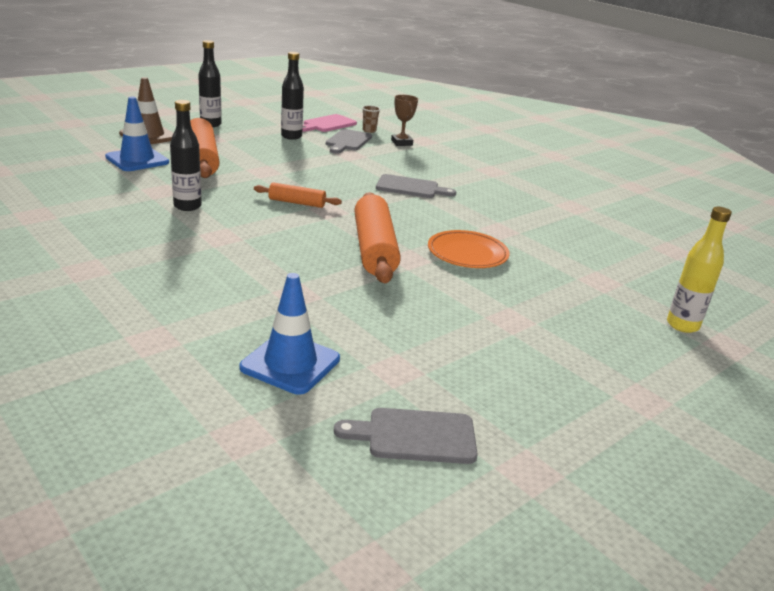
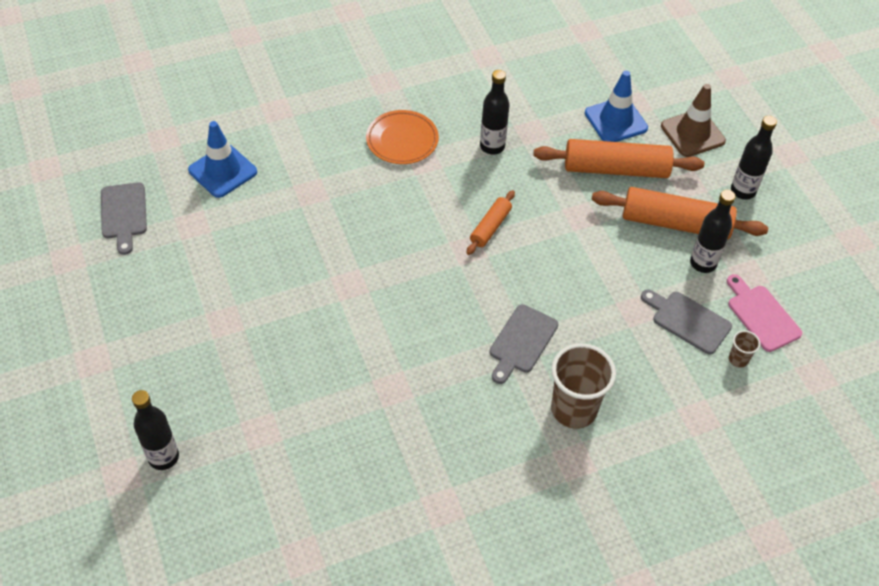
camera: 110 degrees right, 25 degrees up
(374, 249) = (374, 263): orange rolling pin -> orange rolling pin (675, 223)
(401, 143) = (686, 384): brown trophy -> none
(415, 436) = (124, 214): grey cutting board -> grey cutting board turned 150 degrees clockwise
(453, 171) = (573, 409): none -> brown cup
(467, 253) = (347, 336): orange plate -> orange plate (402, 140)
(682, 325) = (163, 457): yellow bottle -> black bottle

